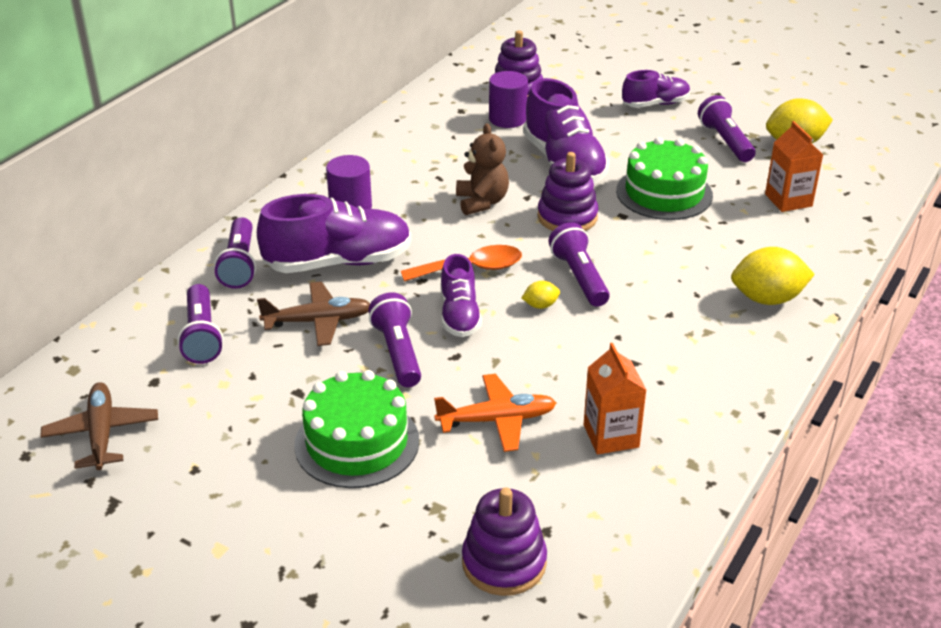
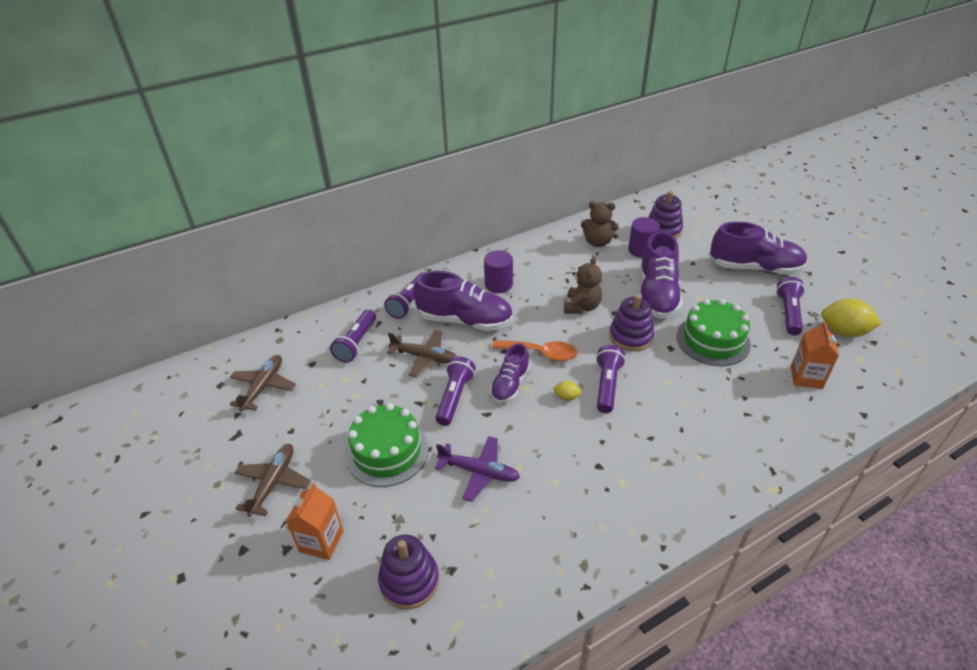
camera: 30 degrees right, 5 degrees up
(224, 537) = (273, 483): none -> brown plane
(445, 124) = (597, 242): none -> brown teddy bear
(497, 420) = (479, 472): orange plane -> purple plane
(611, 436) = (543, 517): orange carton -> orange carton (321, 541)
(655, 104) = (754, 268): purple shoe -> purple shoe, size x1.70
(767, 299) = (733, 453): yellow lemon -> none

